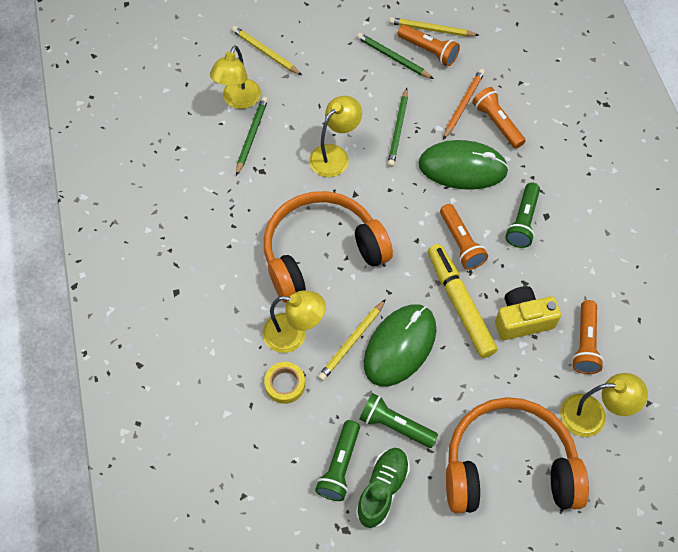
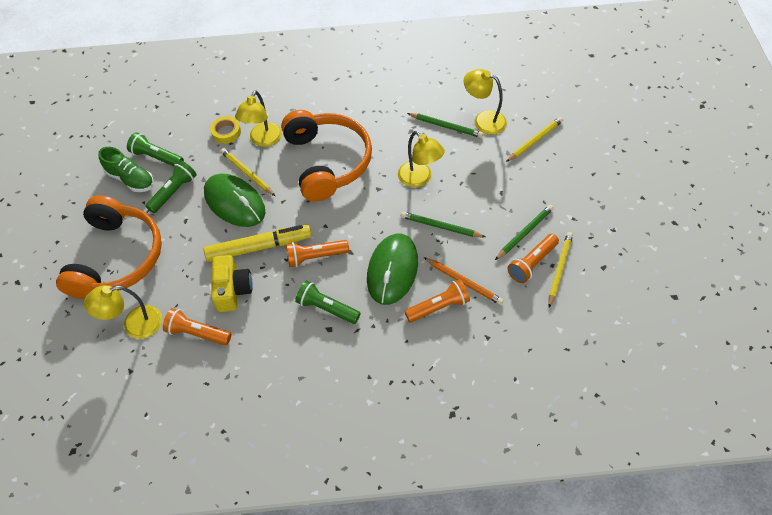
camera: 100 degrees right, 5 degrees down
(593, 415) = (134, 325): yellow lamp -> yellow lamp turned 60 degrees clockwise

